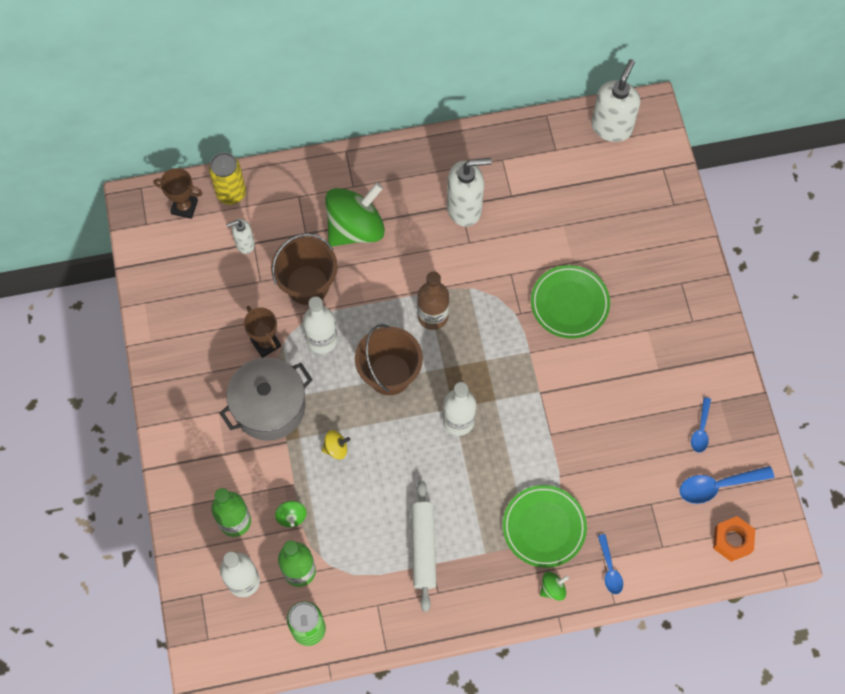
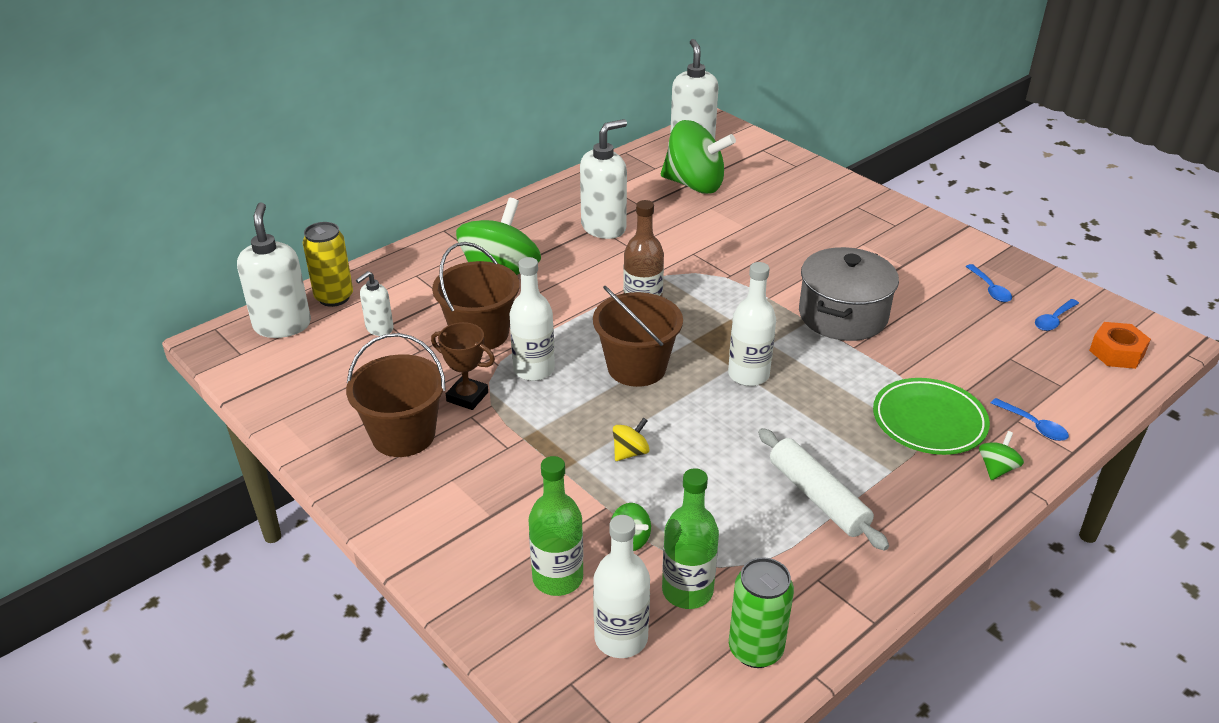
camera: 30 degrees left, 30 degrees down
(184, 207) = (282, 325): brown trophy -> white soap dispenser
(209, 358) = (403, 435): none -> brown bucket
(269, 407) = (516, 449): grey pot -> grey pot (843, 315)
(569, 303) = (771, 252): green plate -> none
(571, 189) = (694, 185): none -> green spinning top
(718, 486) = (1053, 320): blue spoon -> blue spoon, size x0.62

